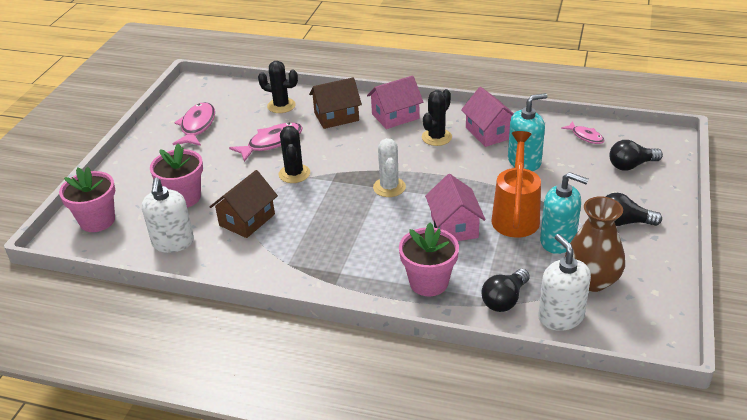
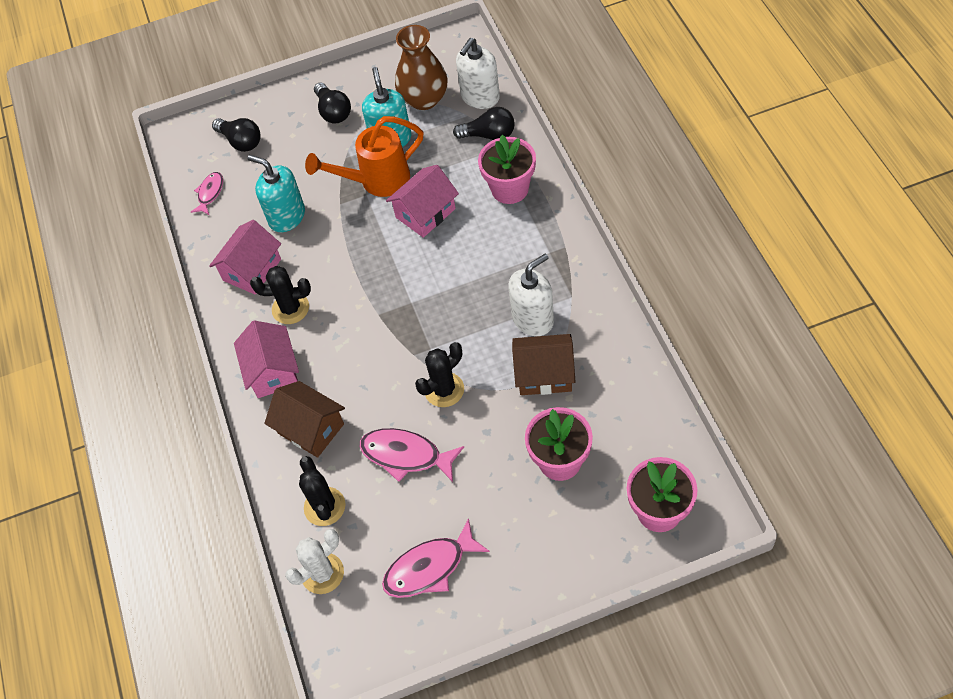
camera: 120 degrees left, 20 degrees up
(173, 243) = (626, 410): white soap dispenser -> white soap dispenser (533, 319)
(389, 187) = (405, 294): white cactus -> white cactus (322, 573)
(395, 116) = (272, 371): pink house -> pink house turned 45 degrees clockwise

